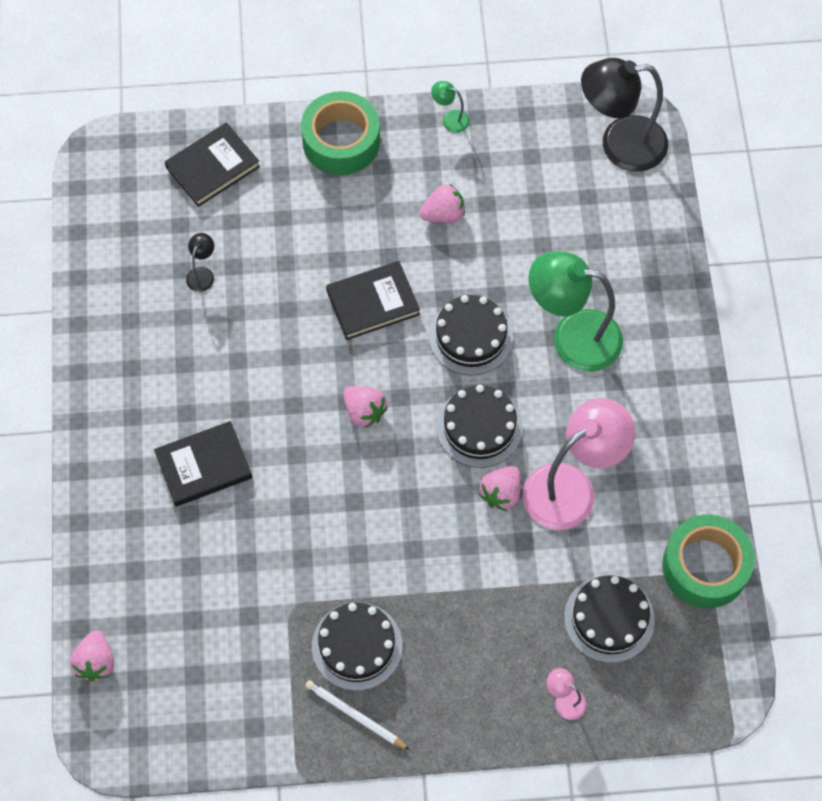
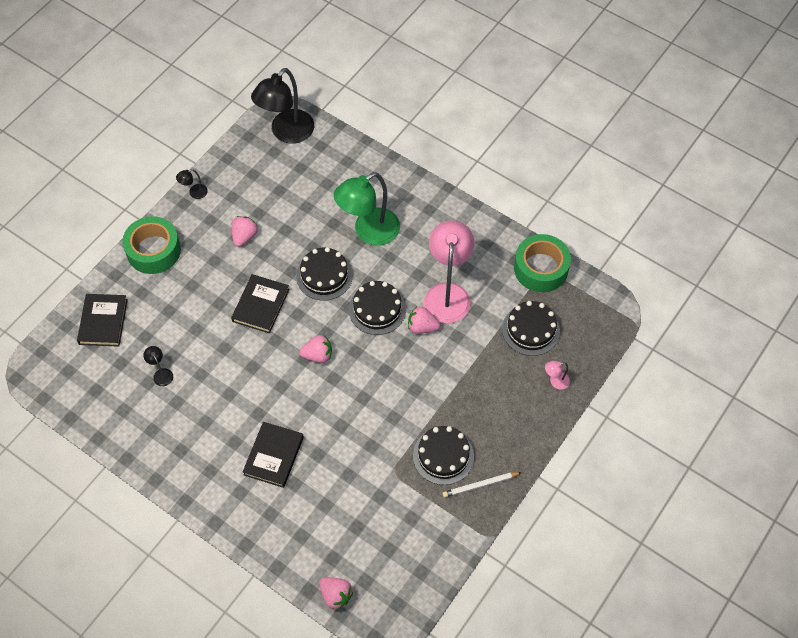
camera: 50 degrees left, 5 degrees down
(450, 119) = (194, 193): green lamp -> black lamp
(501, 494) = (422, 327): pink strawberry -> pink strawberry turned 120 degrees clockwise

